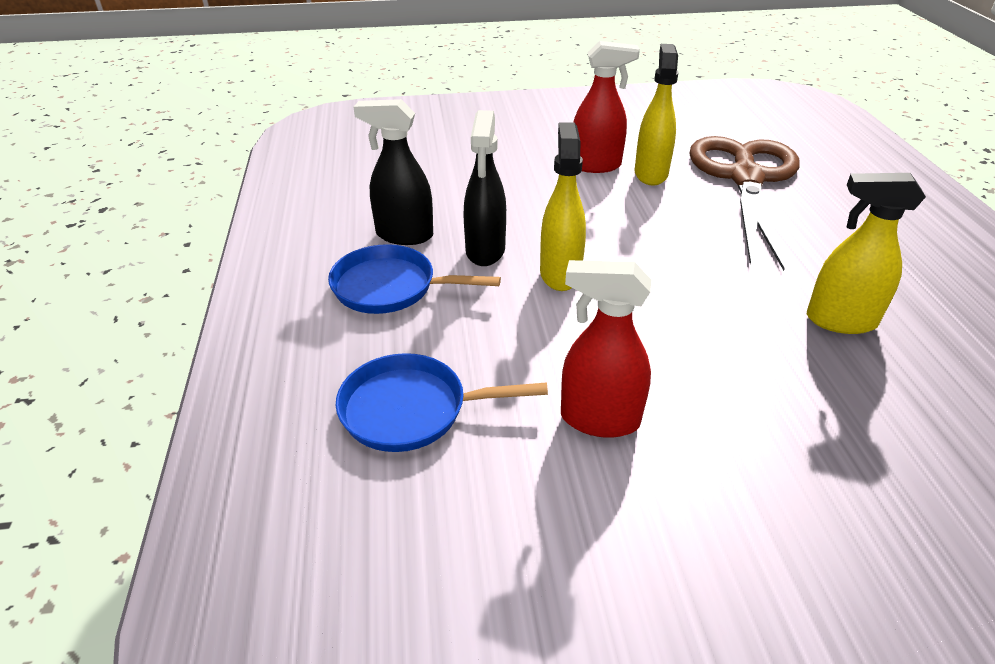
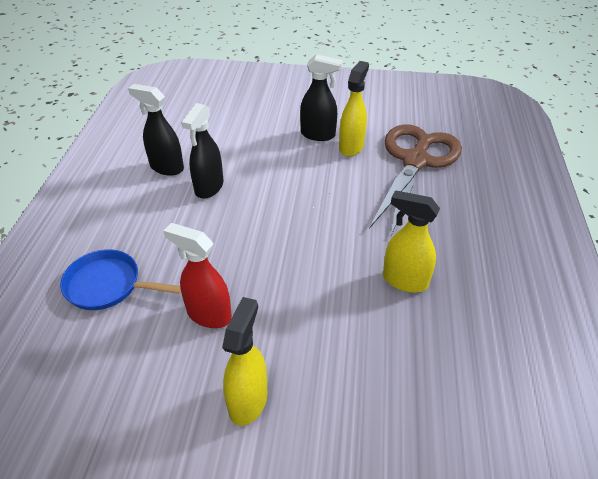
camera: 15 degrees right, 5 degrees up
(390, 287) = (139, 203): blue pan -> none
(560, 274) = (245, 212): yellow spray bottle -> yellow spray bottle (248, 400)
(596, 166) = (318, 135): red spray bottle -> black spray bottle

